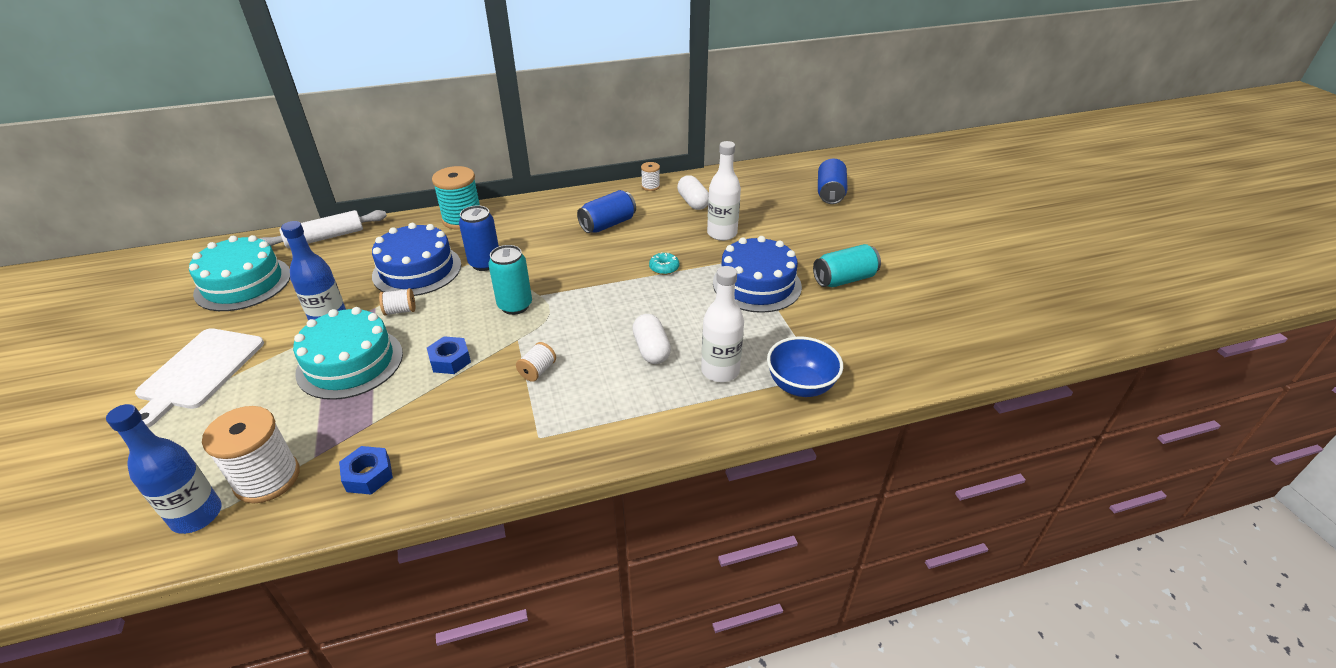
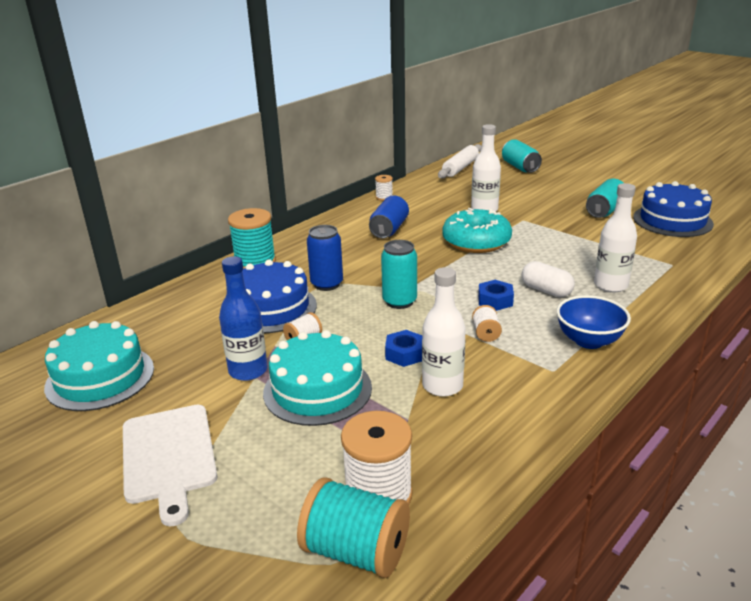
camera: 30 degrees left, 10 degrees down
(197, 515) = (356, 551): blue bottle -> turquoise spool
(325, 238) = (134, 316): white rolling pin -> white rolling pin (460, 168)
(368, 475) = (463, 451): blue nut -> blue nut (495, 300)
(435, 406) = (442, 386): none -> white bottle
(664, 268) = (476, 242): turquoise donut -> turquoise donut, size x2.48
(693, 202) = (433, 198): white capsule -> none
(757, 284) = (555, 231): blue cake -> blue cake (672, 220)
(800, 386) = (670, 274): blue bowl -> blue bowl (589, 341)
(830, 193) = (520, 167): blue can -> turquoise can

